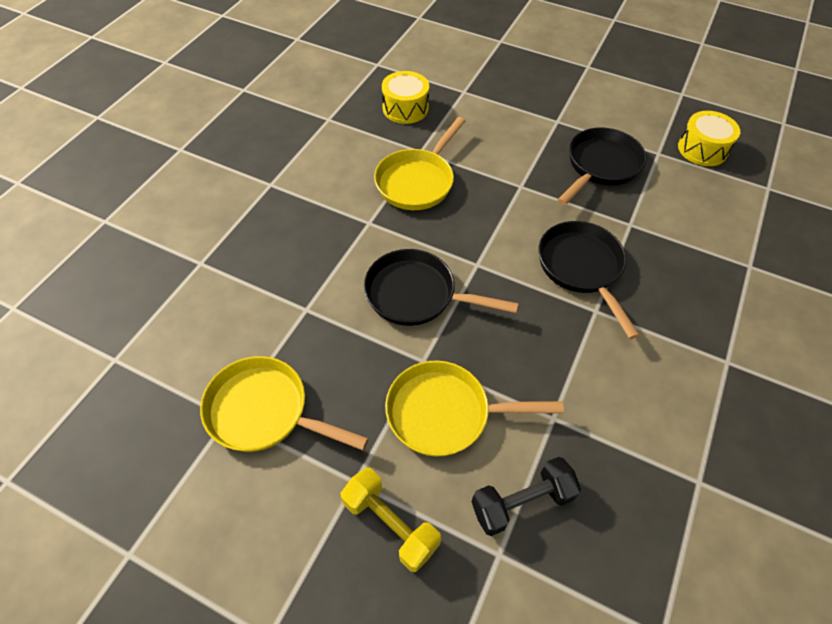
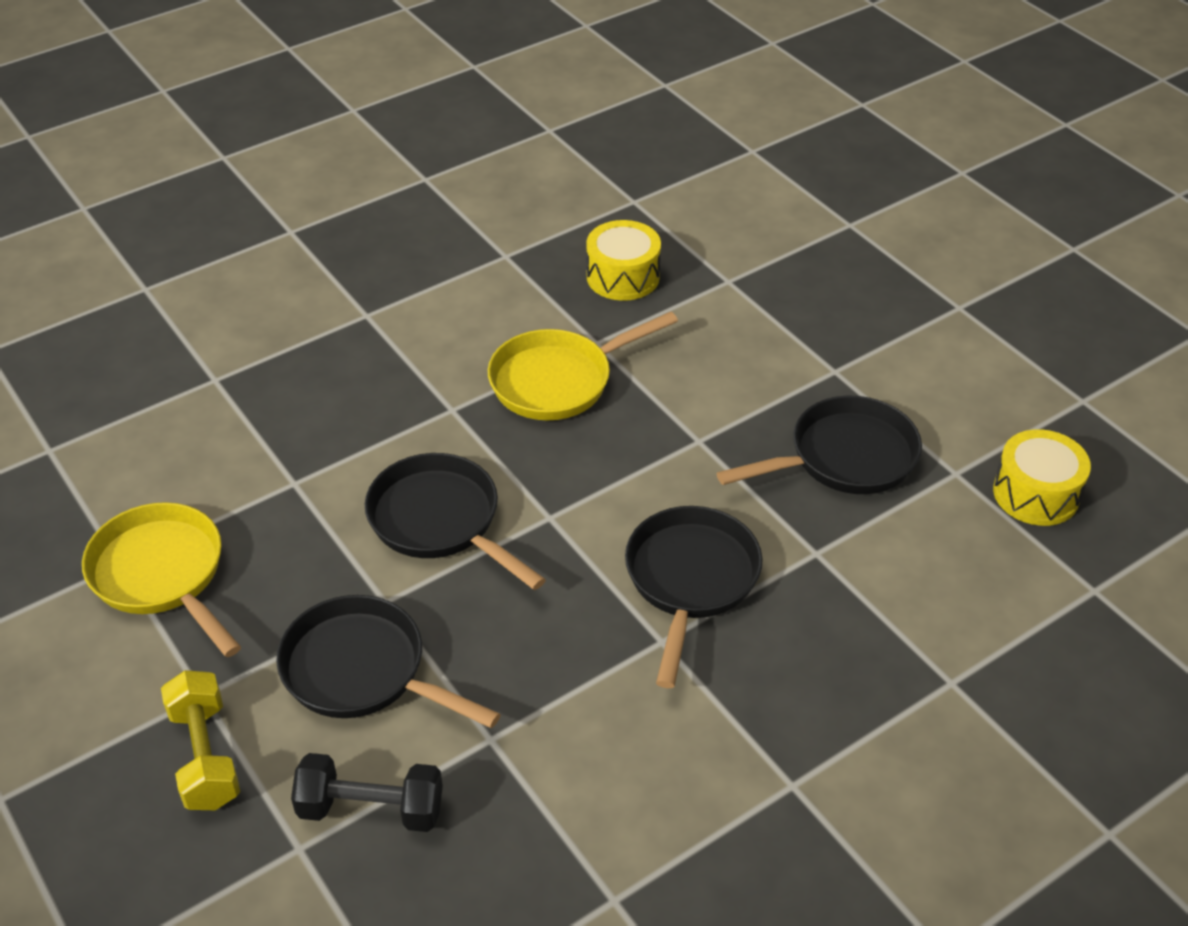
camera: 30 degrees right, 10 degrees down
(445, 413) = (362, 671): yellow pan -> black pan

